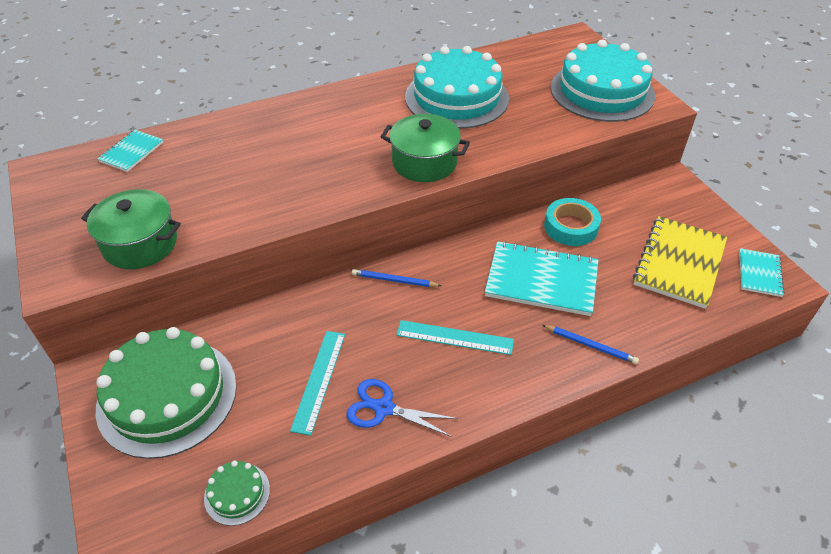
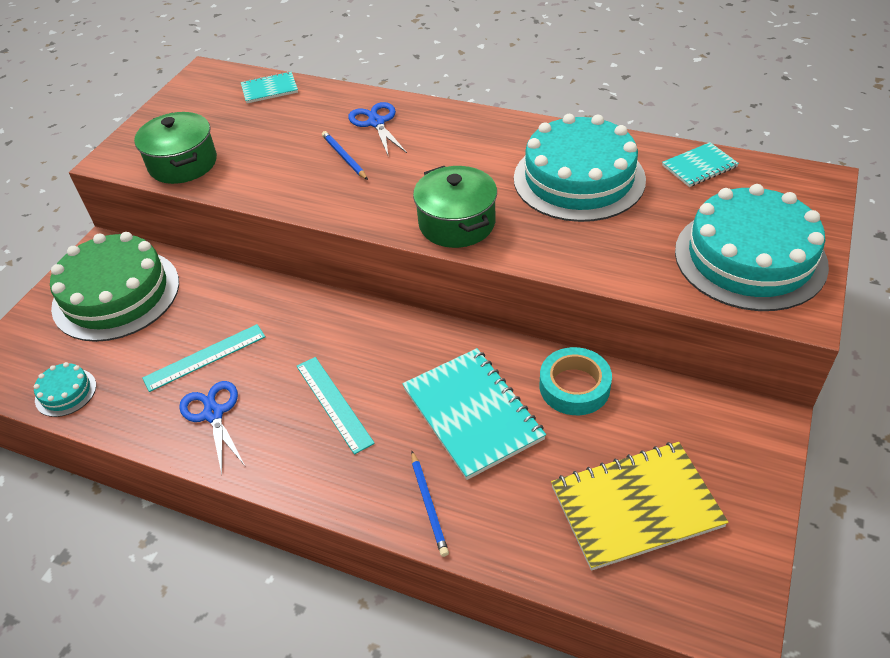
camera: 50 degrees right, 0 degrees up
(237, 493) = (66, 392): green cake -> turquoise cake
(266, 131) = (376, 122): none -> blue scissors
(394, 280) = (356, 321): blue pencil -> blue pencil (344, 157)
(759, 273) = (716, 592): turquoise notebook -> turquoise notebook (699, 166)

